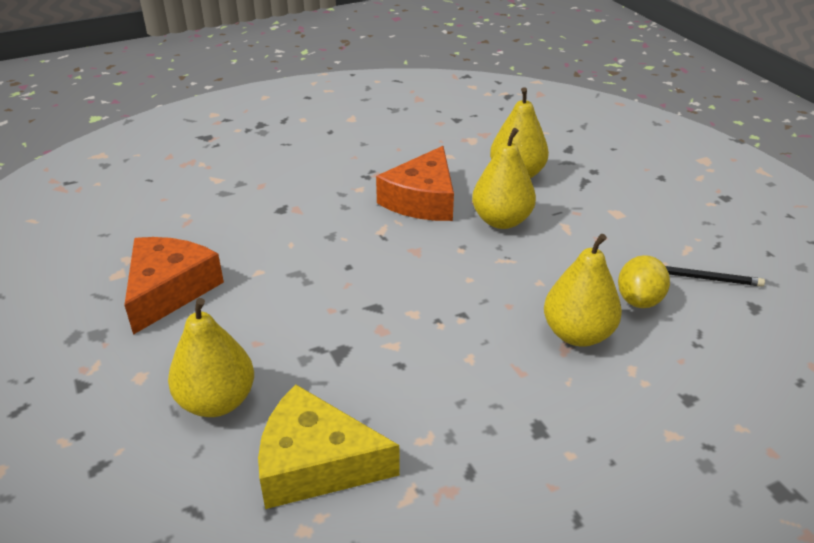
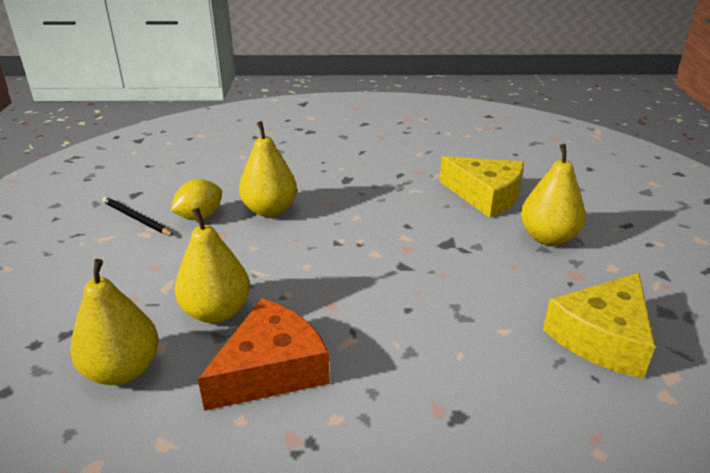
camera: 155 degrees left, 5 degrees down
(169, 290) = (602, 337): orange cheese -> yellow cheese

